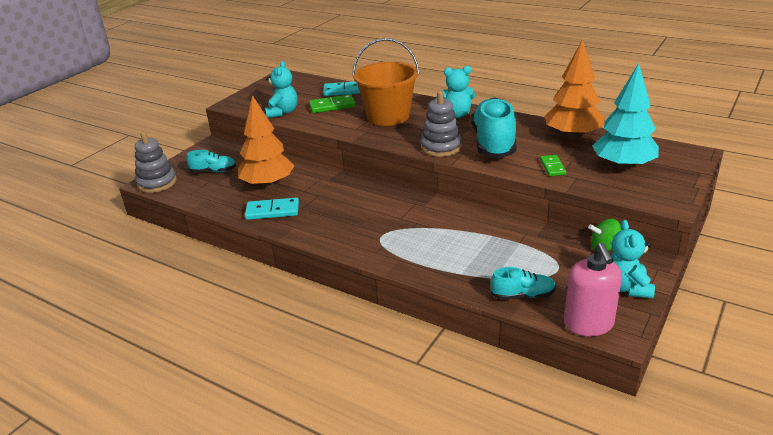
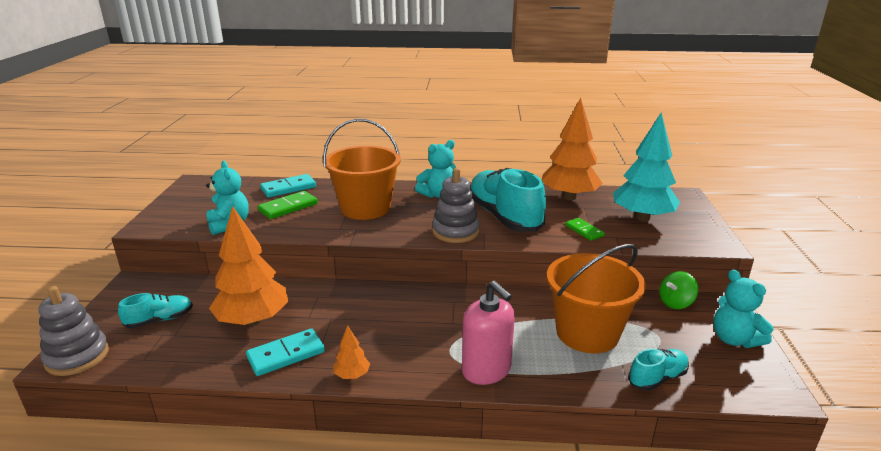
camera: 30 degrees left, 5 degrees down
(303, 234) = (352, 375): none -> orange tree
(499, 250) = (587, 333): none -> orange bucket
(588, 324) = (744, 391): pink soap dispenser -> pink soap dispenser (486, 370)

